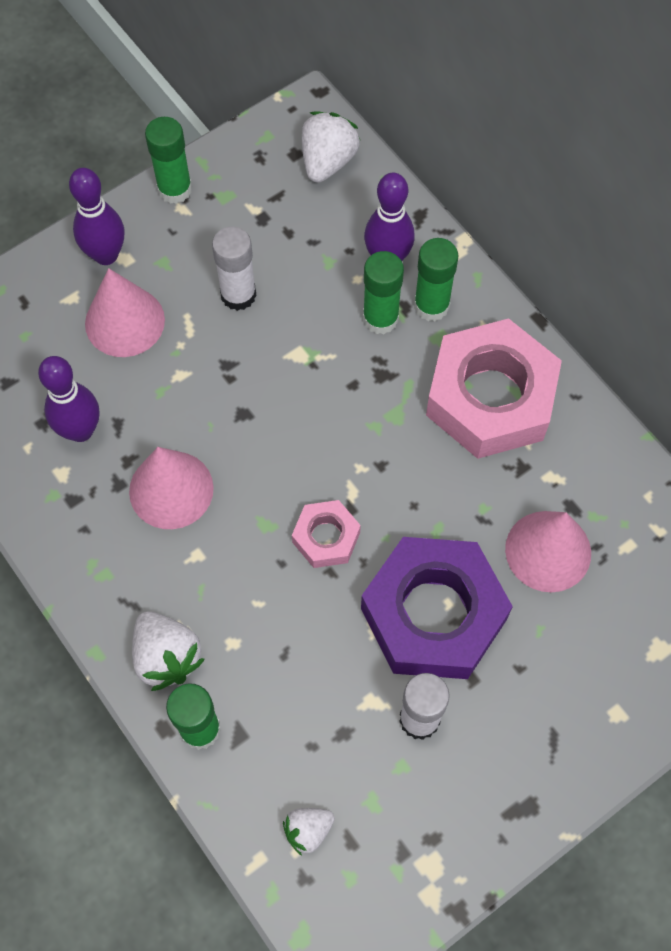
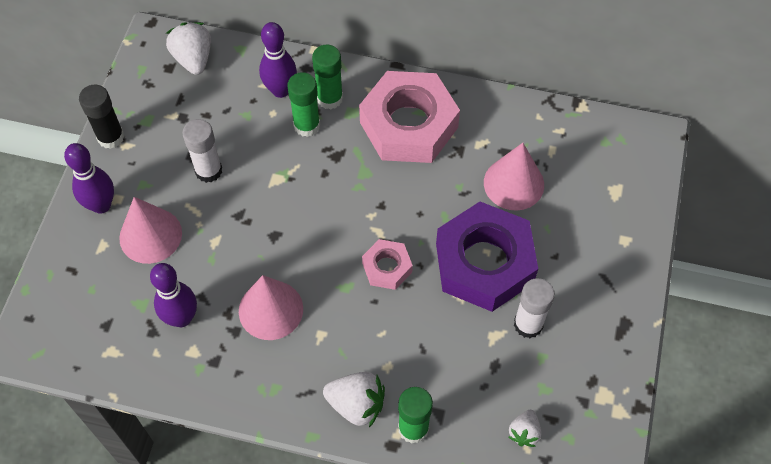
camera: 40 degrees left, 5 degrees down
(175, 189) = (110, 137): green glue stick -> black glue stick

